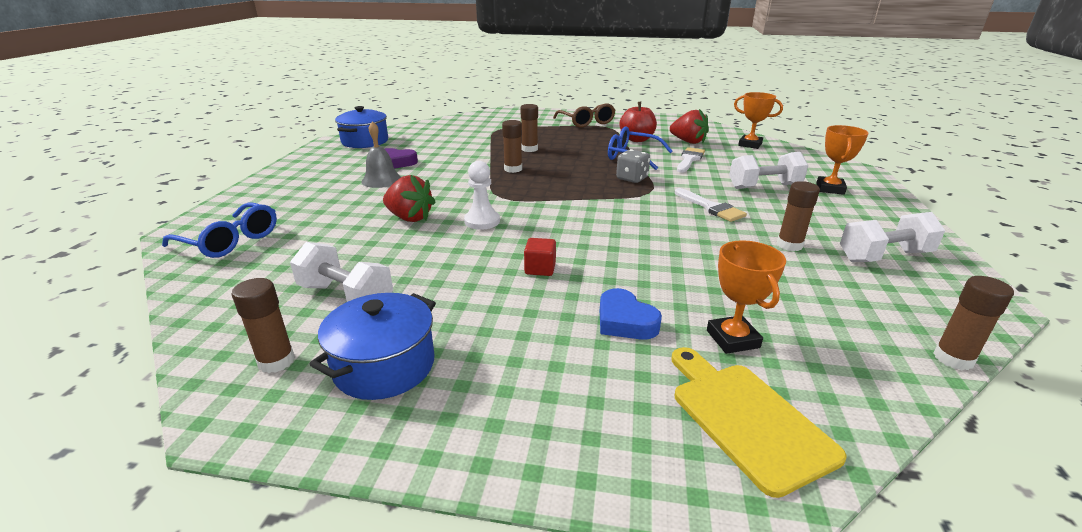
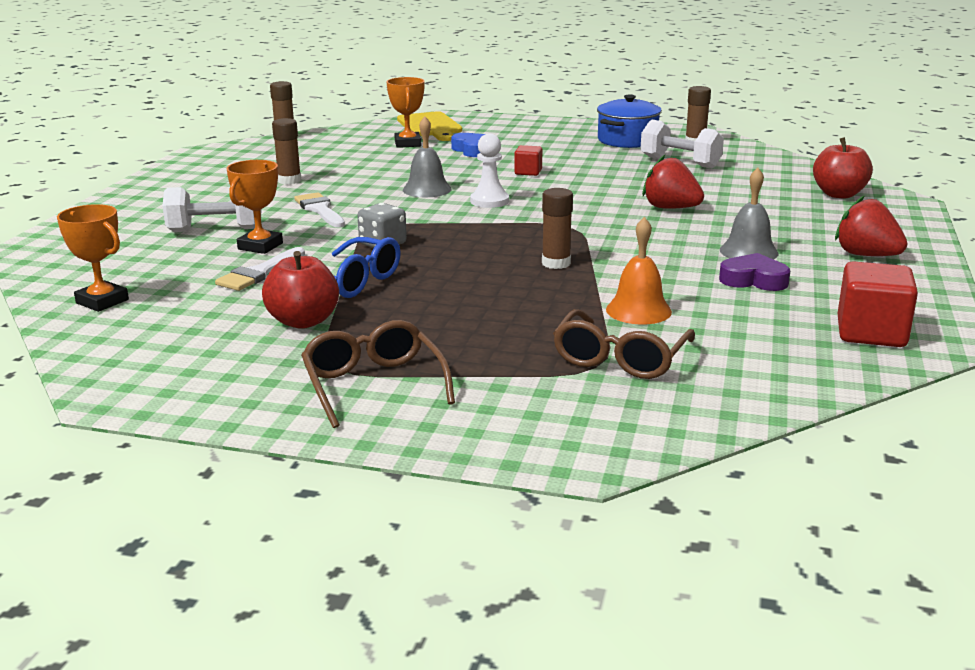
camera: 175 degrees left, 5 degrees down
(230, 241) = (839, 194): blue glasses -> red apple
(365, 141) = (871, 333): blue pot -> red cube
(472, 147) = (638, 310): none -> orange bell
(482, 221) = (587, 203): white pawn -> white pawn (489, 201)
(487, 131) = (620, 358): none -> brown glasses
(529, 149) = (526, 303): brown glue stick -> none
(637, 236) = (427, 189): none -> grey bell
(688, 142) = (208, 312): red strawberry -> red strawberry (866, 255)
(830, 189) = (136, 225): orange trophy -> orange trophy (260, 246)
(884, 256) = (220, 172): white dumbbell -> none

